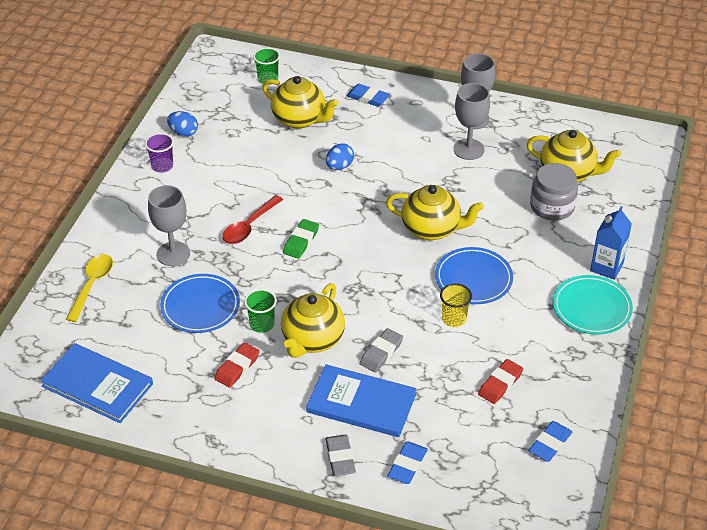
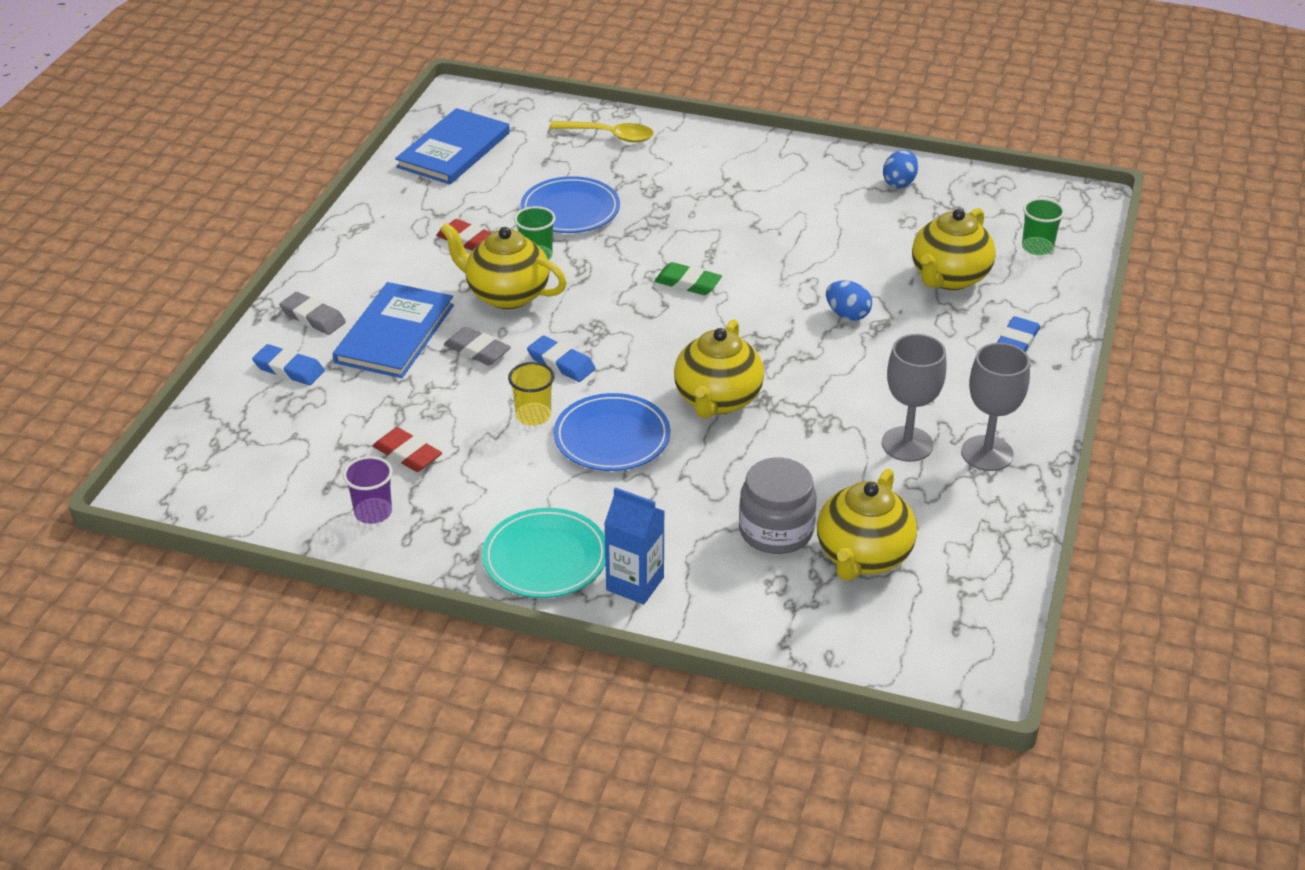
camera: 90 degrees right, 5 degrees down
(162, 166) = (828, 170): purple cup -> purple cup (373, 512)
(173, 254) = (662, 187): grey goblet -> none
(249, 226) = (715, 241): red spoon -> none
(340, 457) = (313, 317): grey eraser -> grey eraser turned 45 degrees clockwise
(550, 444) = (294, 495): blue eraser -> blue eraser (561, 363)

